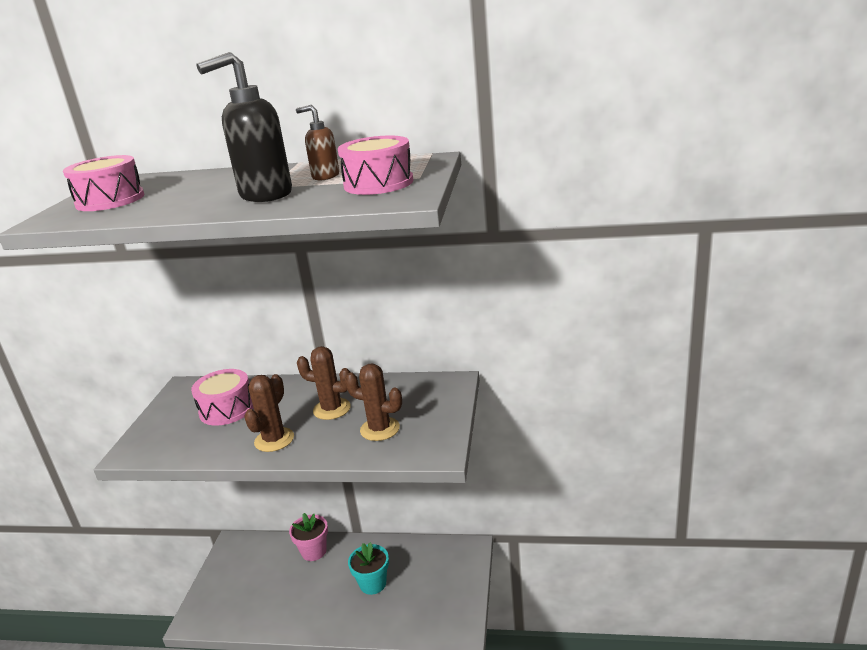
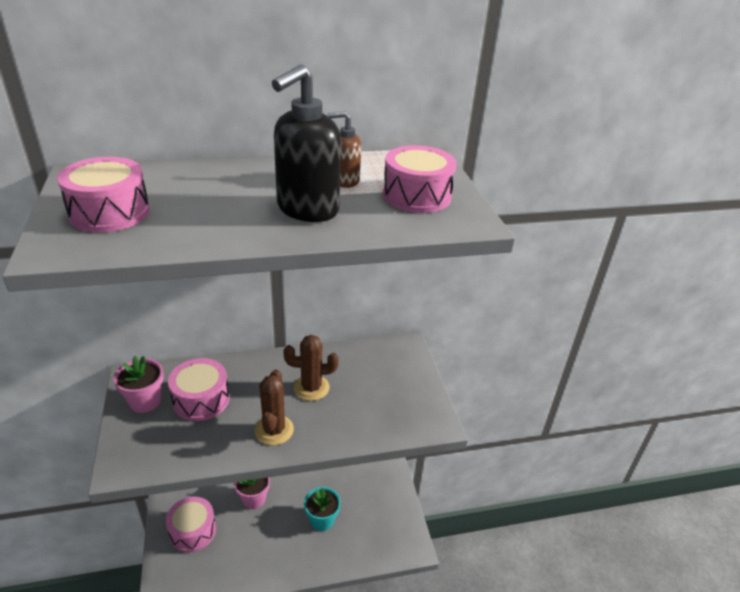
camera: 25 degrees left, 10 degrees up
(180, 406) = (145, 401): none -> pink flower pot
(244, 570) = (193, 531): none -> pink drum
(380, 429) = (370, 405): brown cactus -> none

